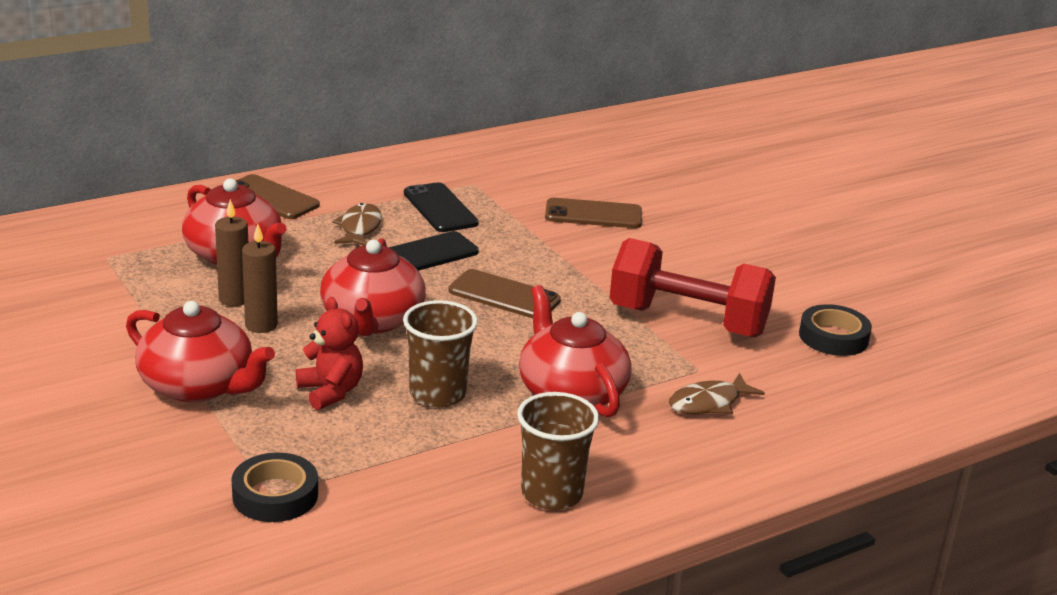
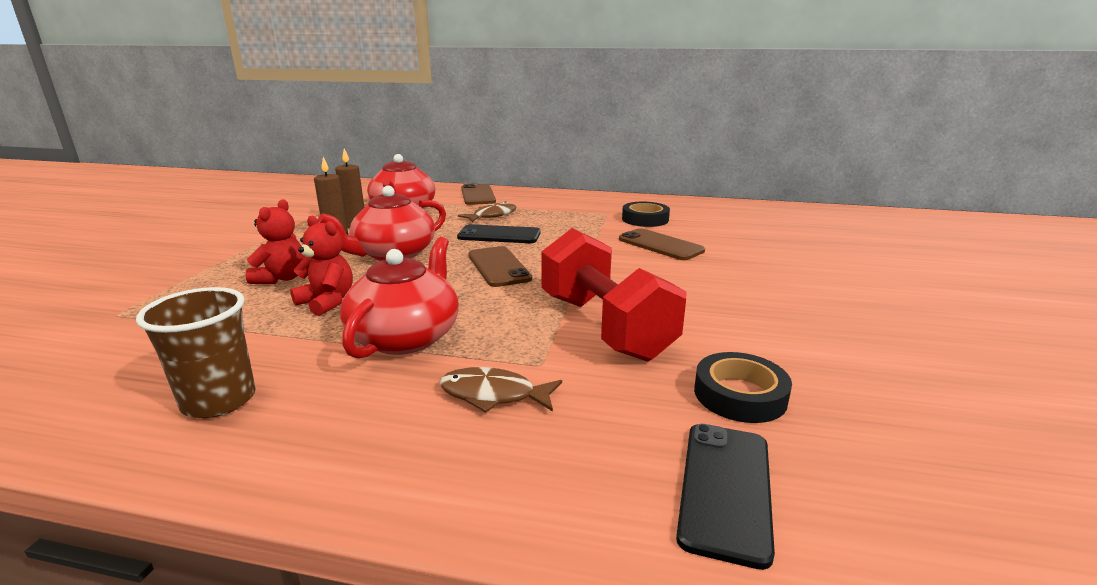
camera: 45 degrees right, 5 degrees down
(199, 386) = (240, 253): red teapot -> none
(275, 495) = (113, 316): black tape -> black tape (645, 219)
(438, 394) = (327, 302): brown cup -> red teddy bear
(440, 208) = (559, 218): black phone -> black phone (725, 489)

